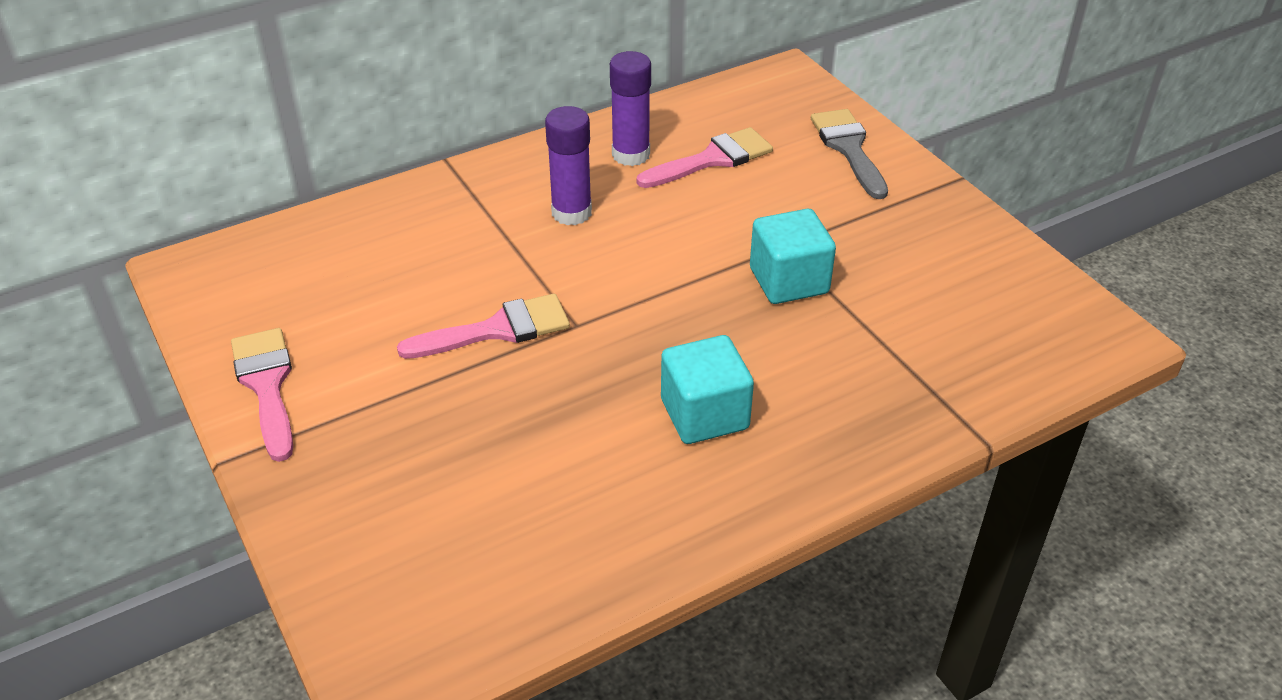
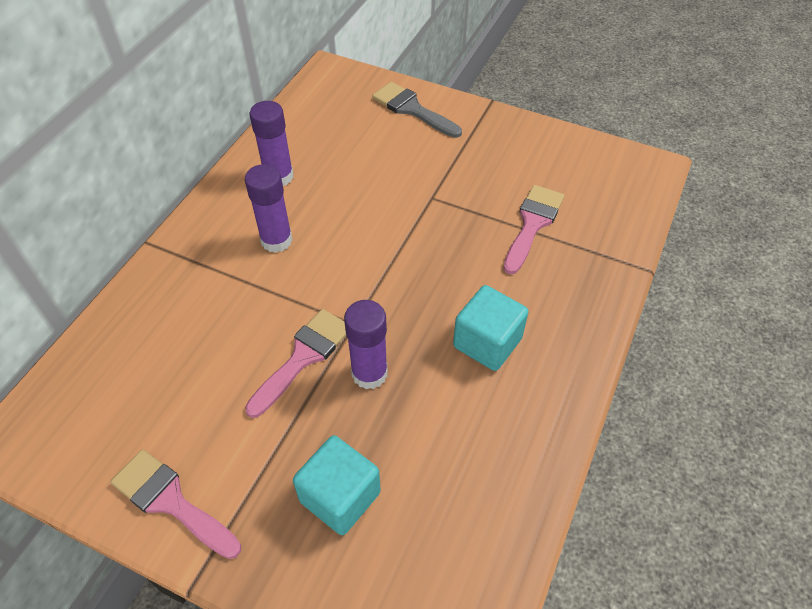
camera: 35 degrees left, 10 degrees up
(549, 377) = (369, 373): none -> purple glue stick
(712, 159) = (335, 155): pink brush -> pink brush (532, 224)
(789, 281) = (456, 220): turquoise cube -> turquoise cube (340, 496)

